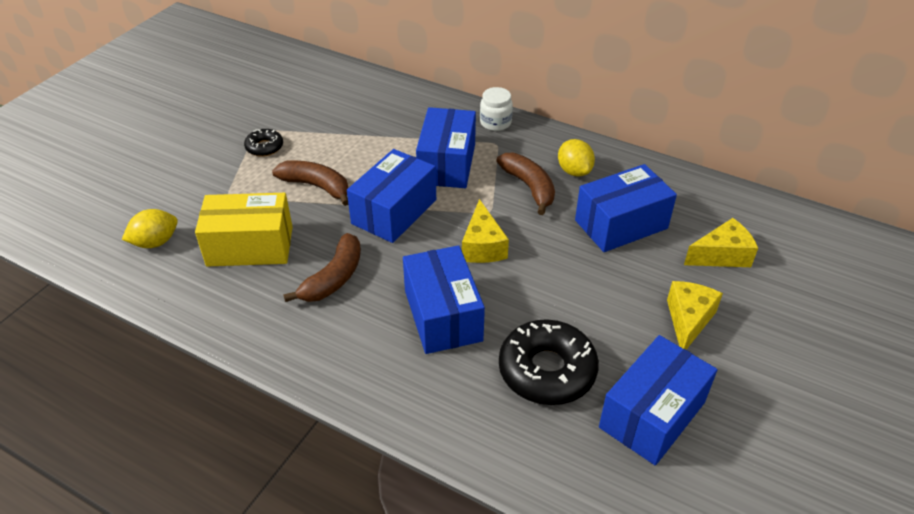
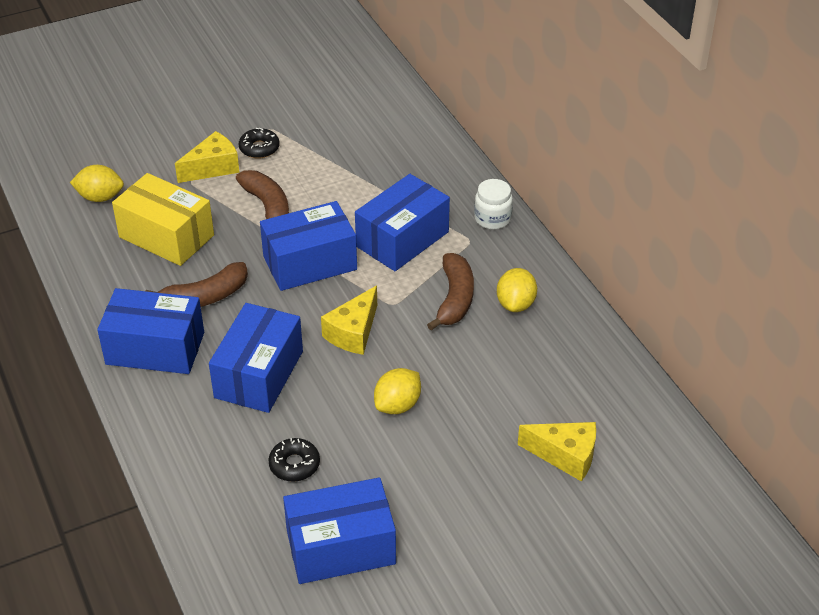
camera: 35 degrees right, 0 degrees up
(547, 370) = (294, 465): black donut -> black donut, size x0.51
(573, 282) = (397, 405): none -> yellow lemon
(621, 224) = (502, 377): blue box -> blue box (155, 348)
(688, 320) = (462, 493): yellow cheese -> yellow cheese (213, 168)

